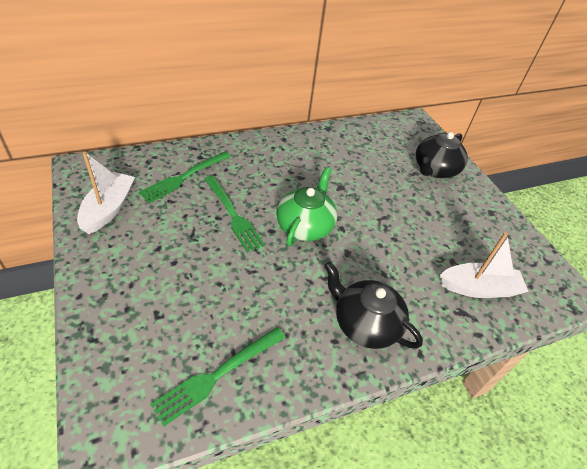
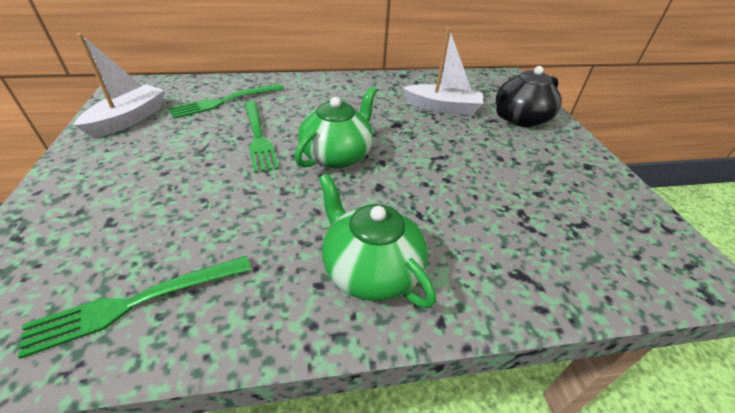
camera: 15 degrees right, 5 degrees down
(365, 324) = (371, 270): black teapot -> green teapot
(479, 288) = (554, 248): white boat -> white boat (443, 108)

